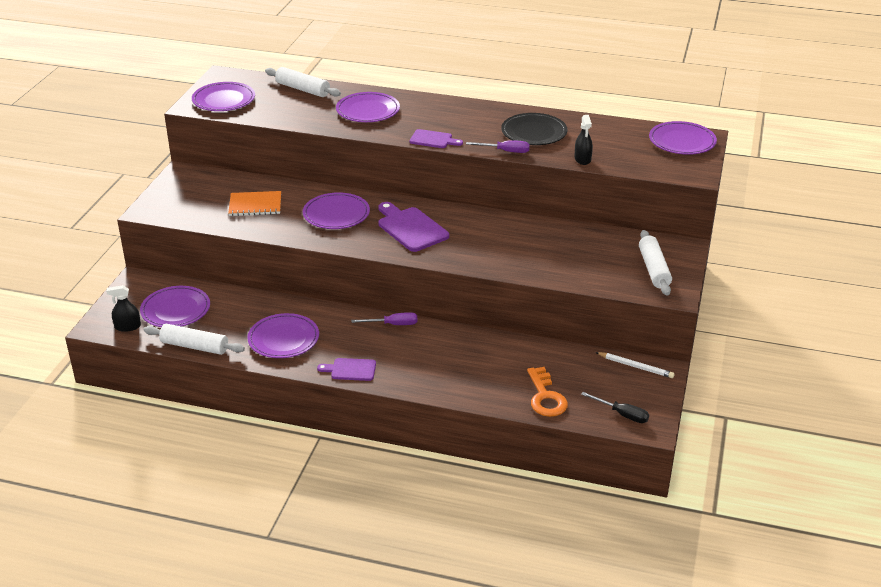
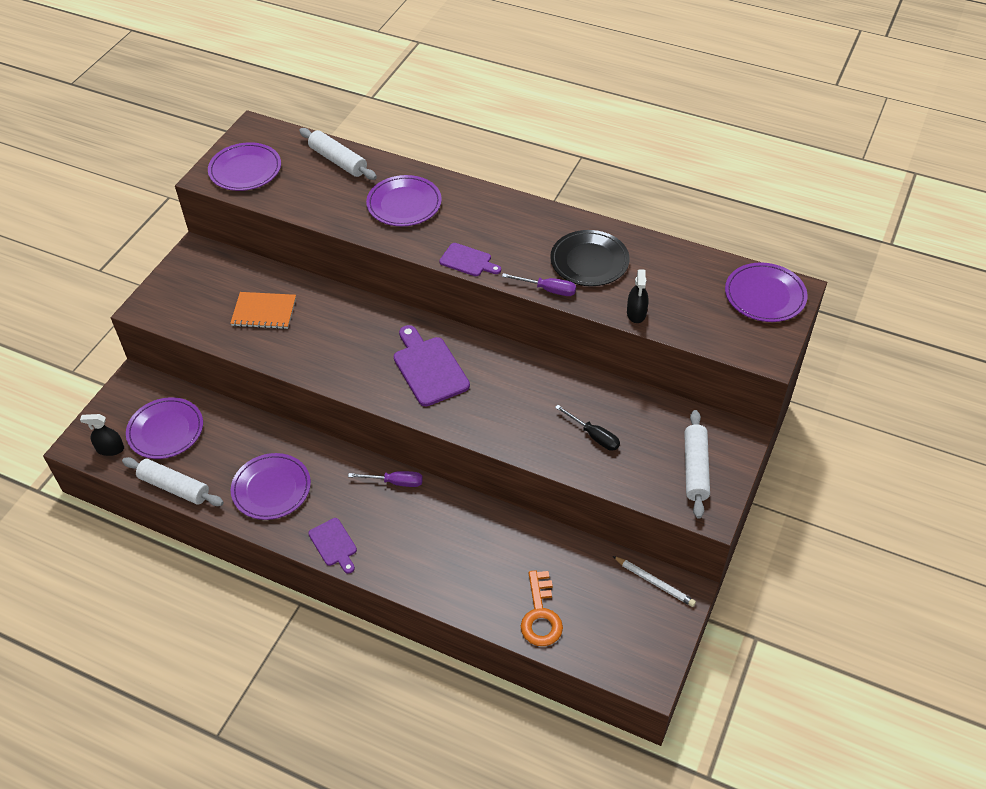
camera: 10 degrees right, 15 degrees up
(336, 214) = (350, 336): purple plate -> none
(350, 370) = (334, 544): purple cutting board -> purple cutting board turned 135 degrees counterclockwise
(622, 414) = (621, 653): black screwdriver -> black screwdriver (594, 436)

